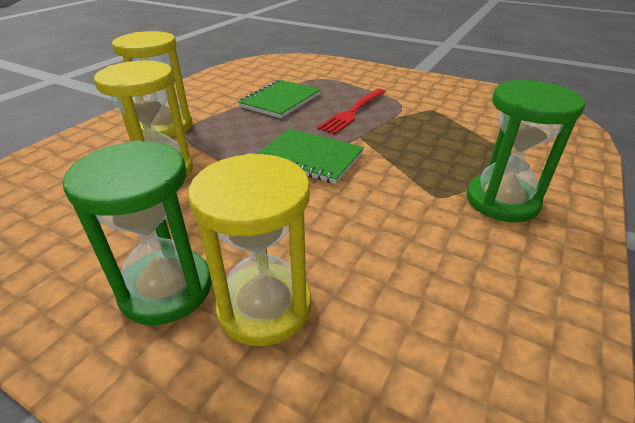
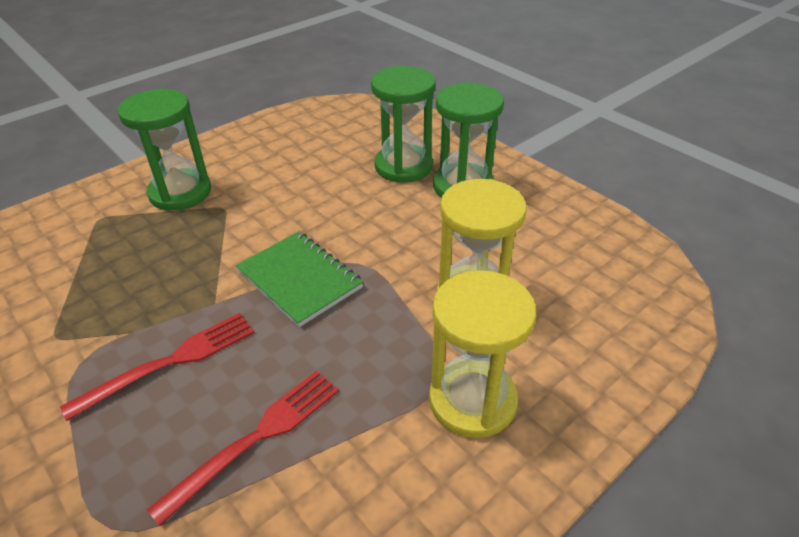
camera: 160 degrees left, 5 degrees up
(264, 306) = (403, 166): yellow hourglass -> green hourglass
(280, 101) = (257, 437): green notebook -> red fork

